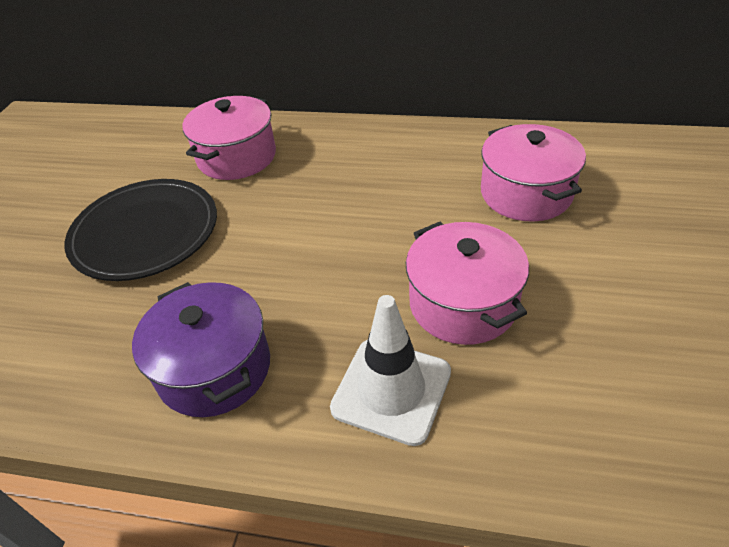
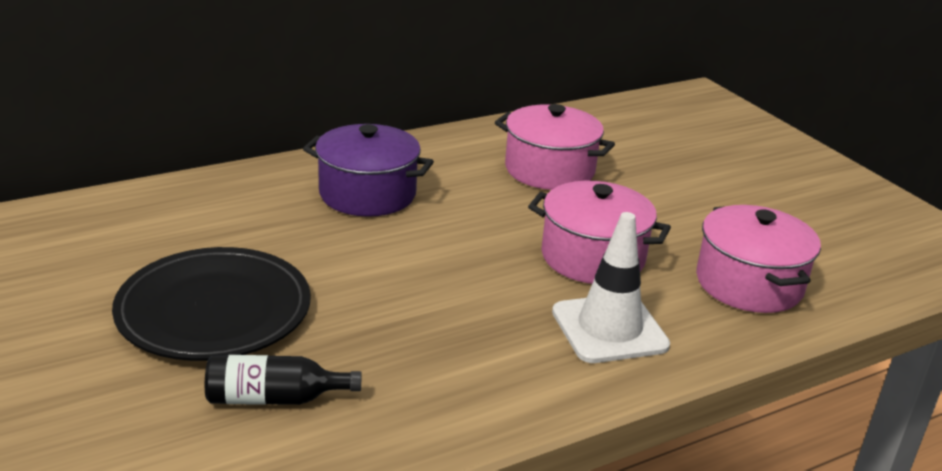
camera: 45 degrees left, 15 degrees down
(95, 325) = (274, 398): none -> black bottle
(214, 369) = (448, 377): purple pot -> purple pot (367, 194)
(237, 157) = (226, 216): pink pot -> pink pot (749, 284)

